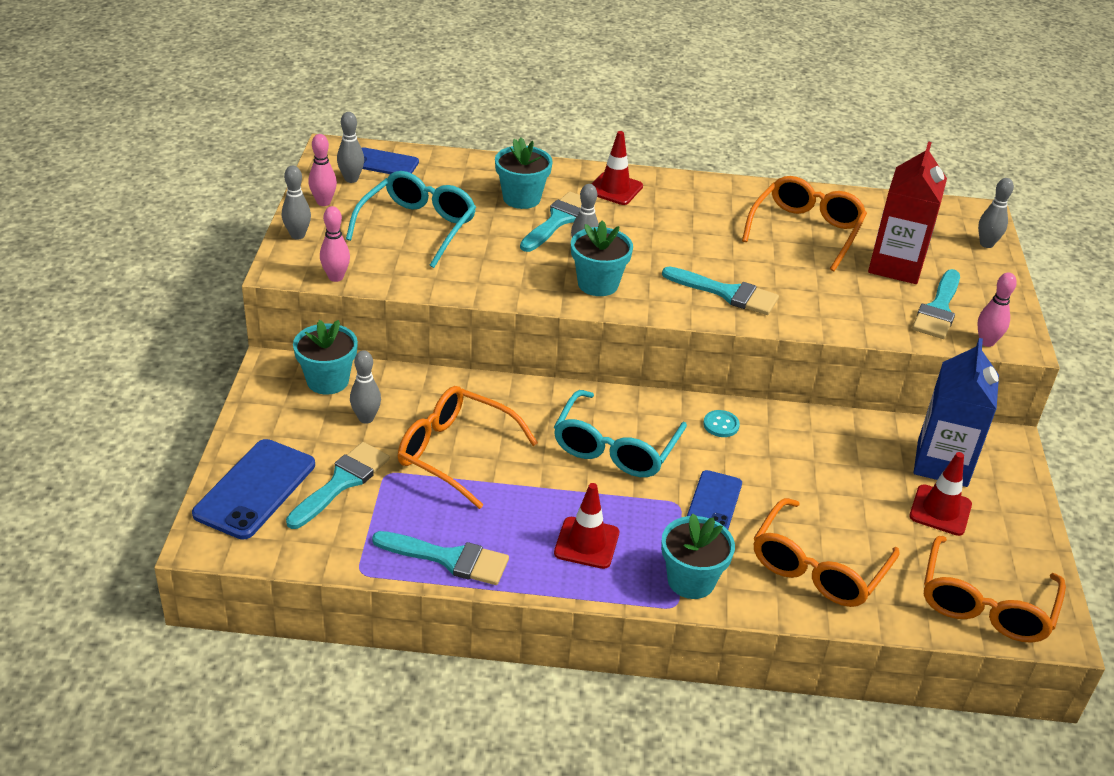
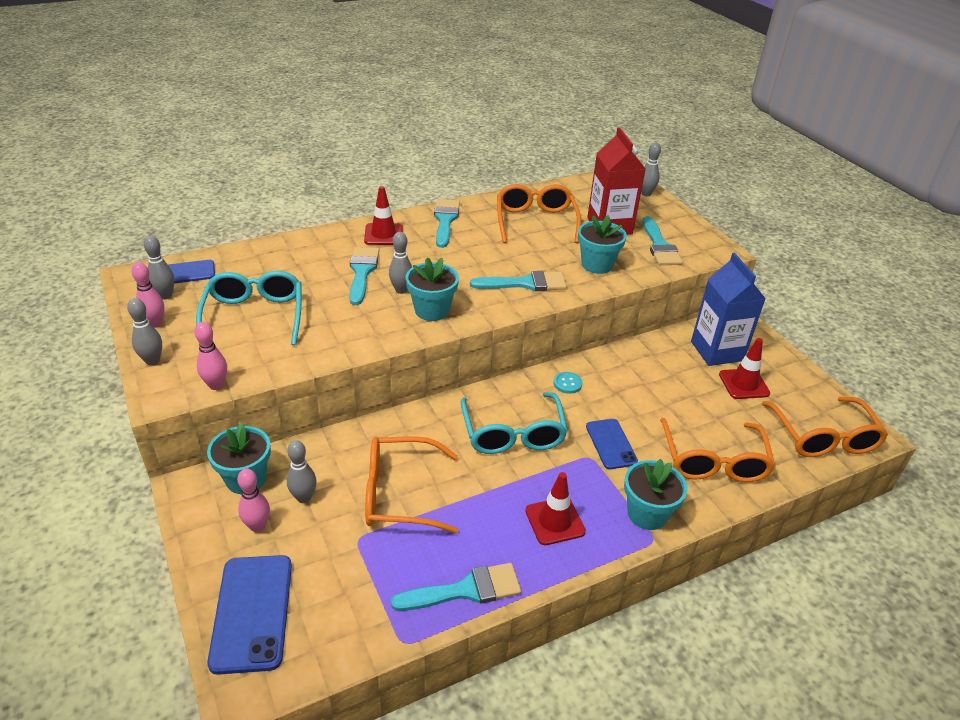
camera: 30 degrees left, 0 degrees up
(342, 482) = (326, 566): turquoise brush -> turquoise brush (445, 220)
(521, 198) = (320, 264): turquoise flower pot -> turquoise flower pot (597, 265)
(986, 342) = (705, 257): pink bowling pin -> pink bowling pin (258, 526)

